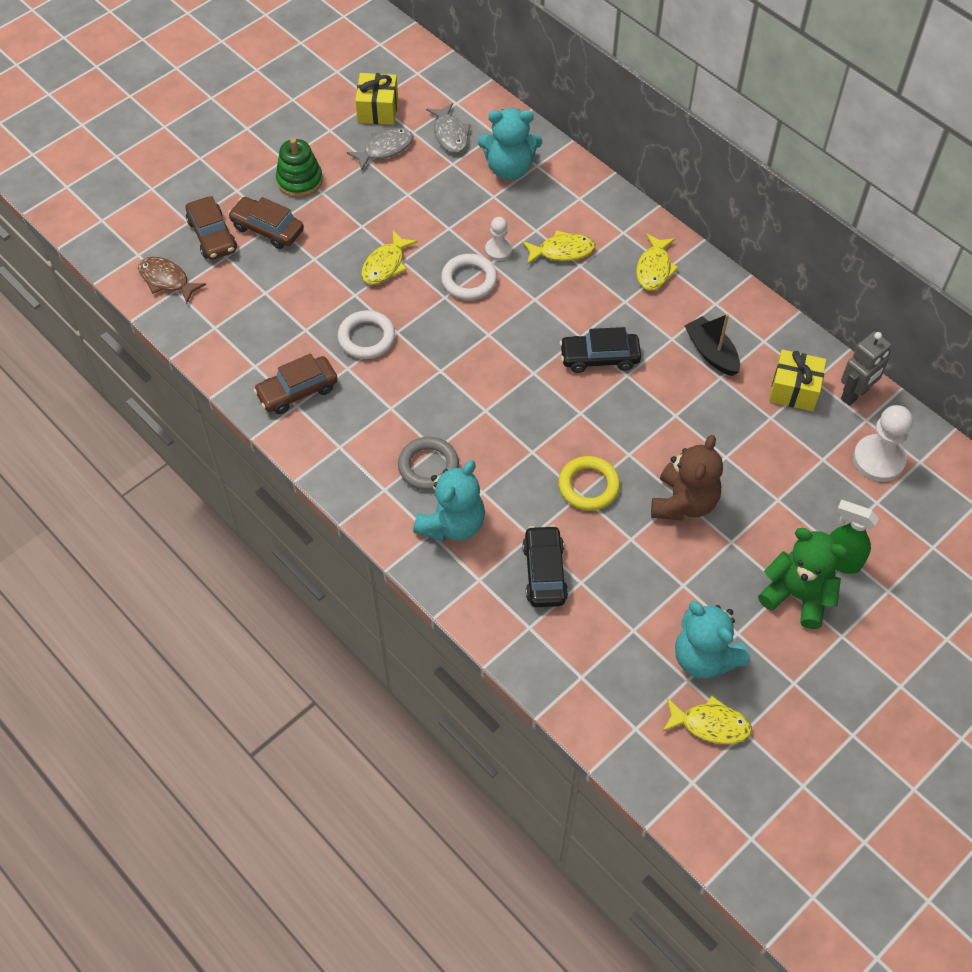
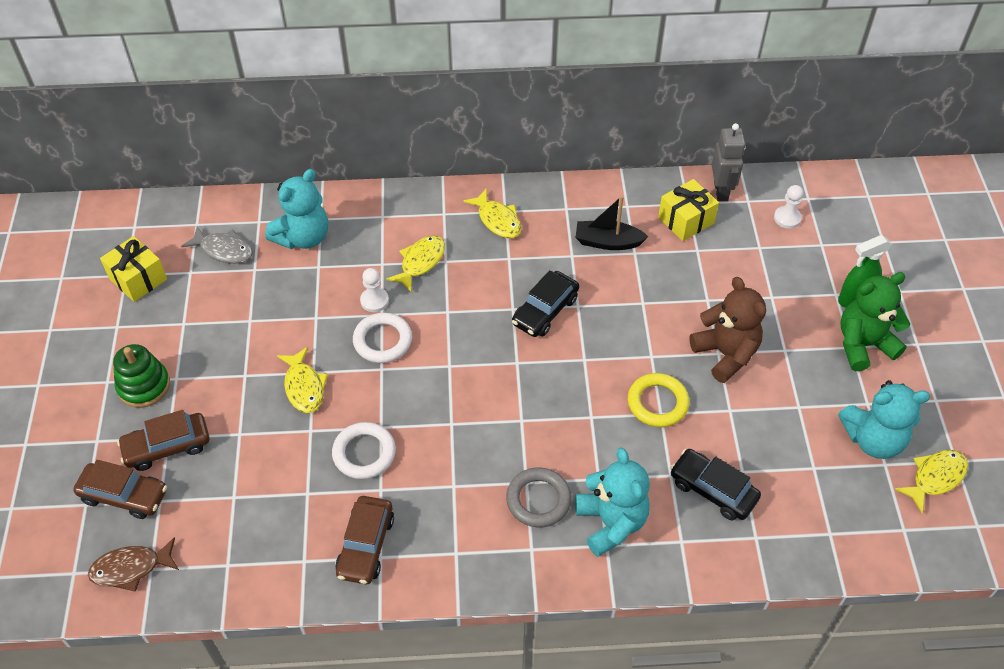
camera: 50 degrees left, 5 degrees down
(385, 149) = (185, 303): grey fish -> none
(878, 459) = (787, 218): white pawn -> white pawn, size x0.58

